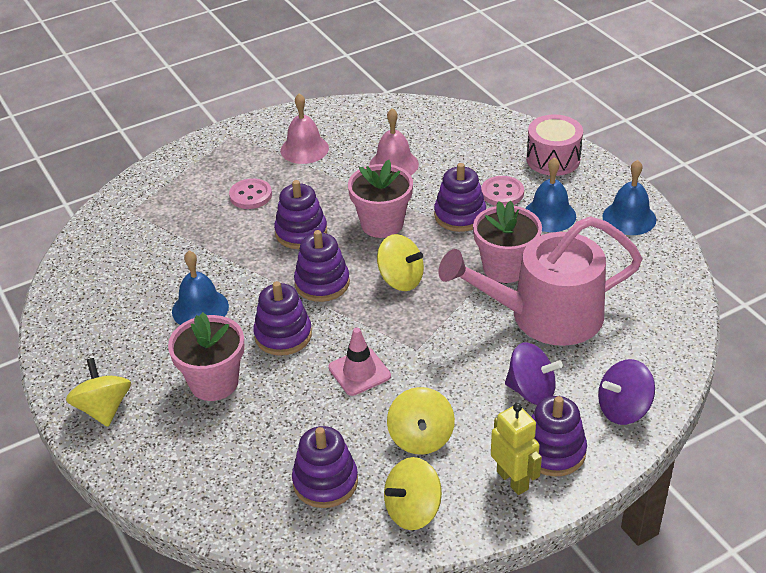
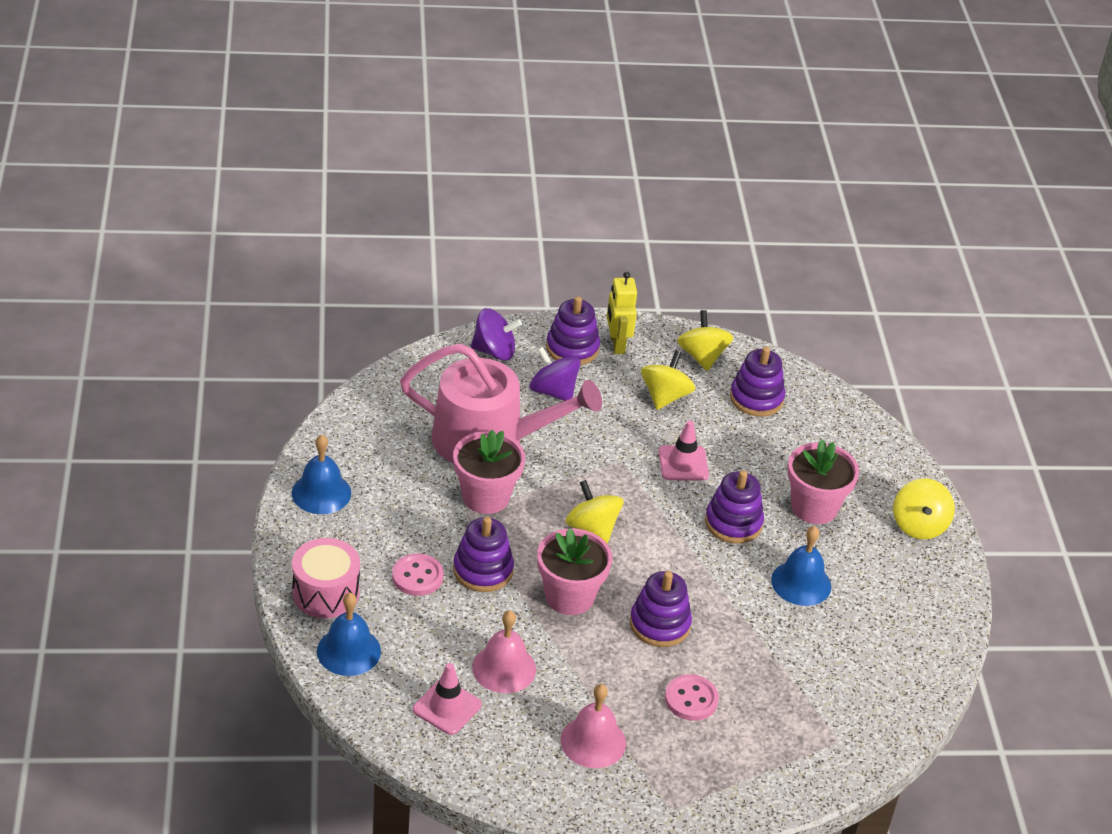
camera: 160 degrees left, 0 degrees up
(322, 283) = (669, 558): purple stacking toy -> none
(413, 131) = (447, 707): none -> pink traffic cone
(413, 510) = (702, 356): yellow spinning top -> yellow spinning top turned 90 degrees counterclockwise
(549, 215) = (394, 530): blue bell -> blue bell (348, 651)

